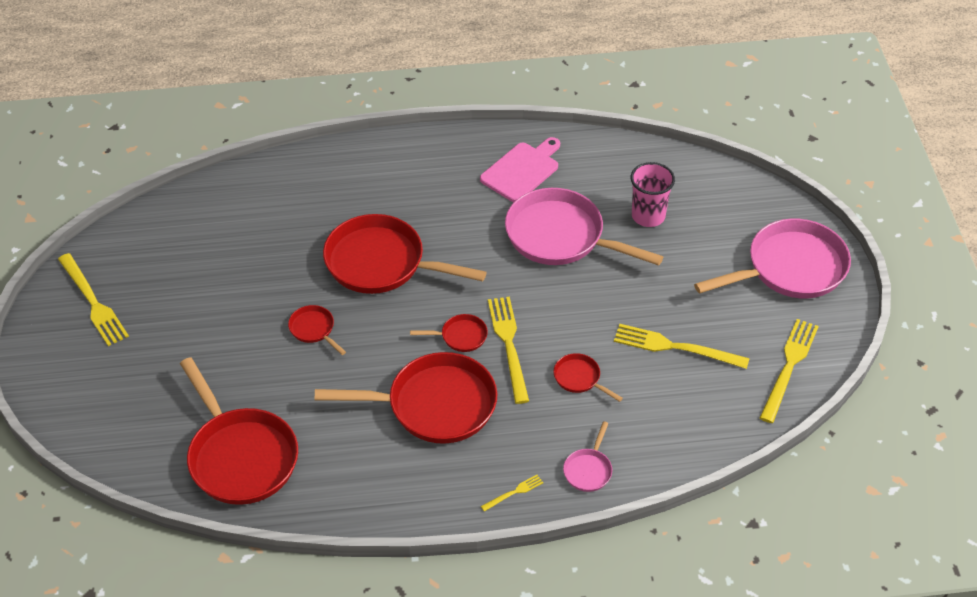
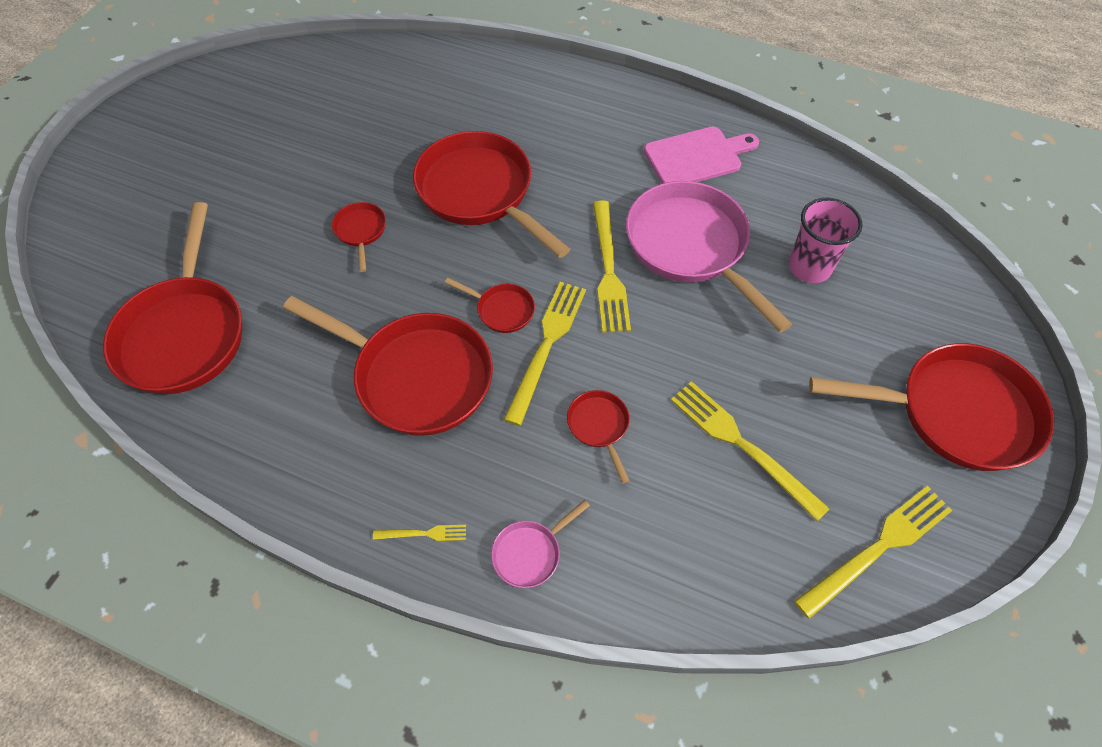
camera: 30 degrees right, 10 degrees up
(93, 302) = (191, 113): yellow fork -> yellow fork (608, 270)
(790, 268) = (956, 413): pink pan -> red pan

